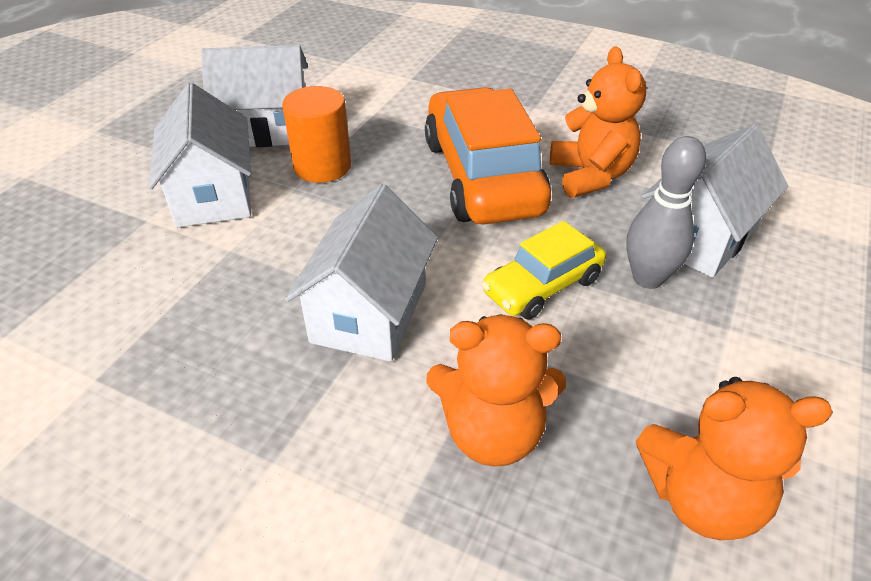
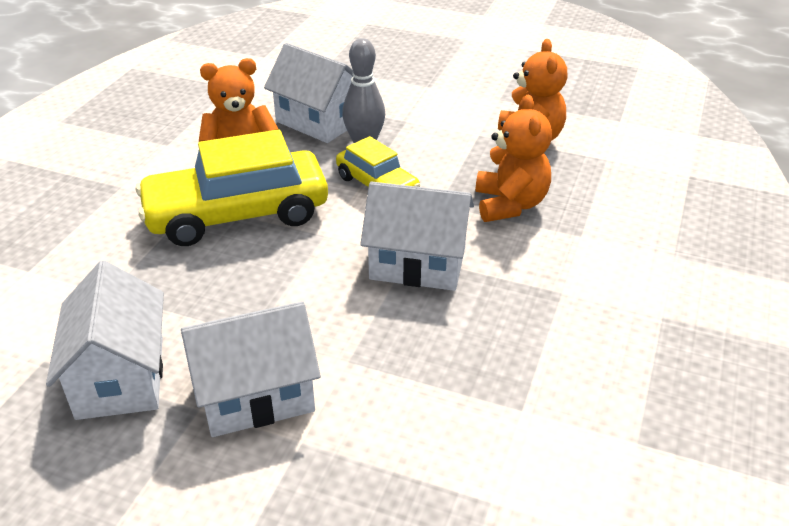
camera: 95 degrees left, 5 degrees down
(322, 166) = (209, 318): orange cylinder -> none
(482, 176) = (237, 214): orange car -> yellow car

